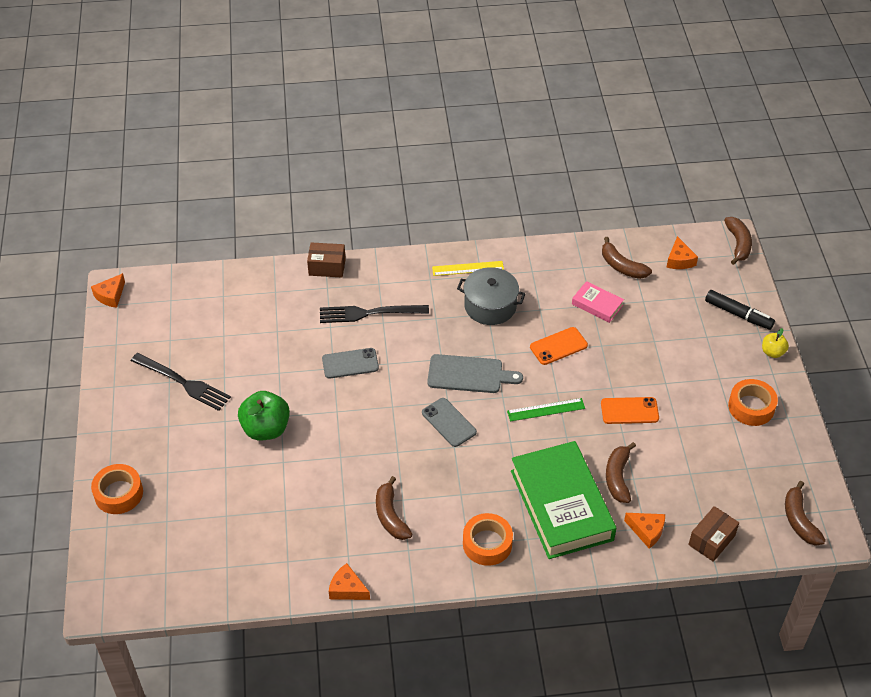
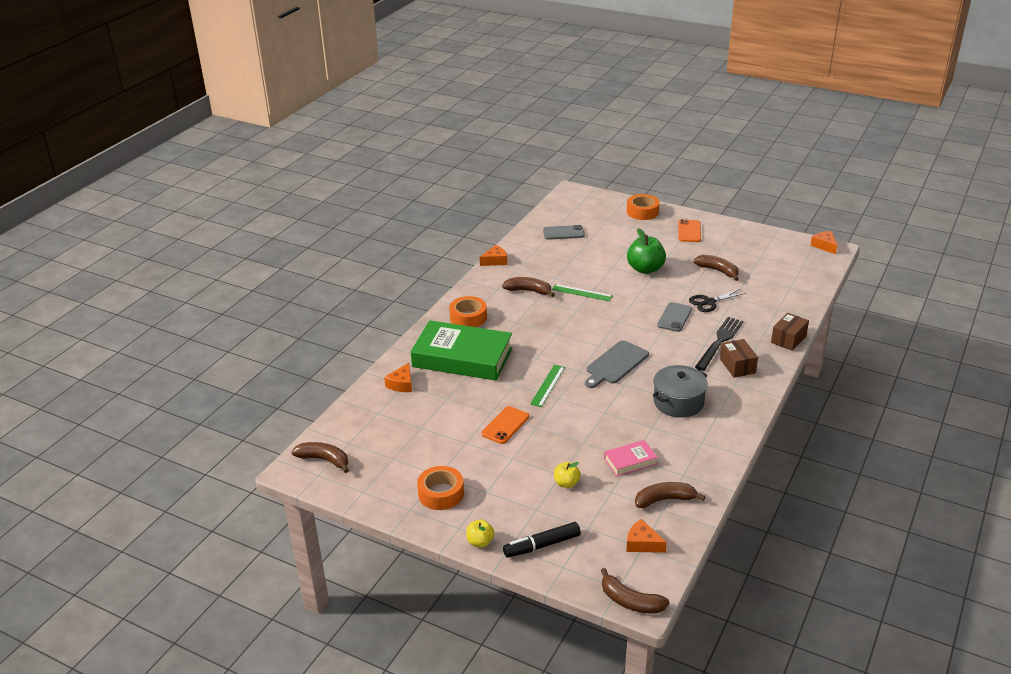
camera: 125 degrees right, 15 degrees down
(183, 383) = (714, 252): black fork -> none
(300, 347) = (709, 302): none -> black scissors
(358, 463) = (582, 292): none -> green ruler
(449, 422) = (580, 339): grey phone -> grey phone (563, 233)
(468, 268) = (733, 408): yellow ruler -> none
(558, 346) = (603, 419): orange phone -> orange phone (689, 231)
(618, 477) = (455, 391): brown banana -> brown banana (718, 271)
(647, 531) = (401, 384): orange cheese -> orange cheese turned 45 degrees counterclockwise
(660, 332) = (566, 483): none -> yellow apple
(711, 540) = (361, 409): brown box -> brown box (737, 366)

